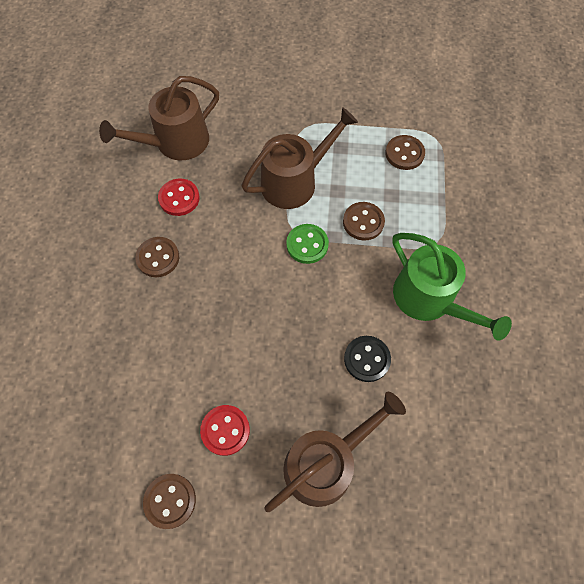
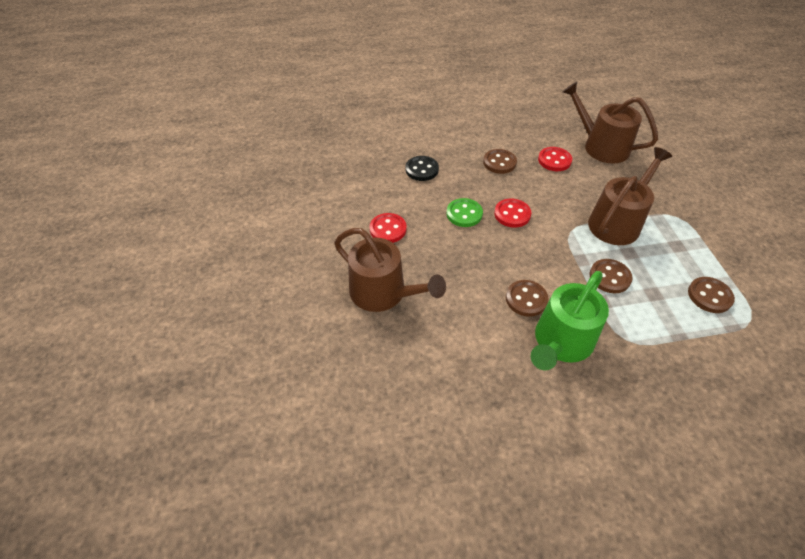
camera: 75 degrees right, 15 degrees down
(170, 501) = (332, 213): brown button -> brown button (526, 299)
(249, 277) = (512, 214): none -> red button
(294, 181) = (617, 222): brown watering can -> brown watering can turned 90 degrees counterclockwise
(307, 244) = (562, 243): green button -> green button (464, 214)
(367, 359) = (479, 304): black button -> black button (422, 169)

